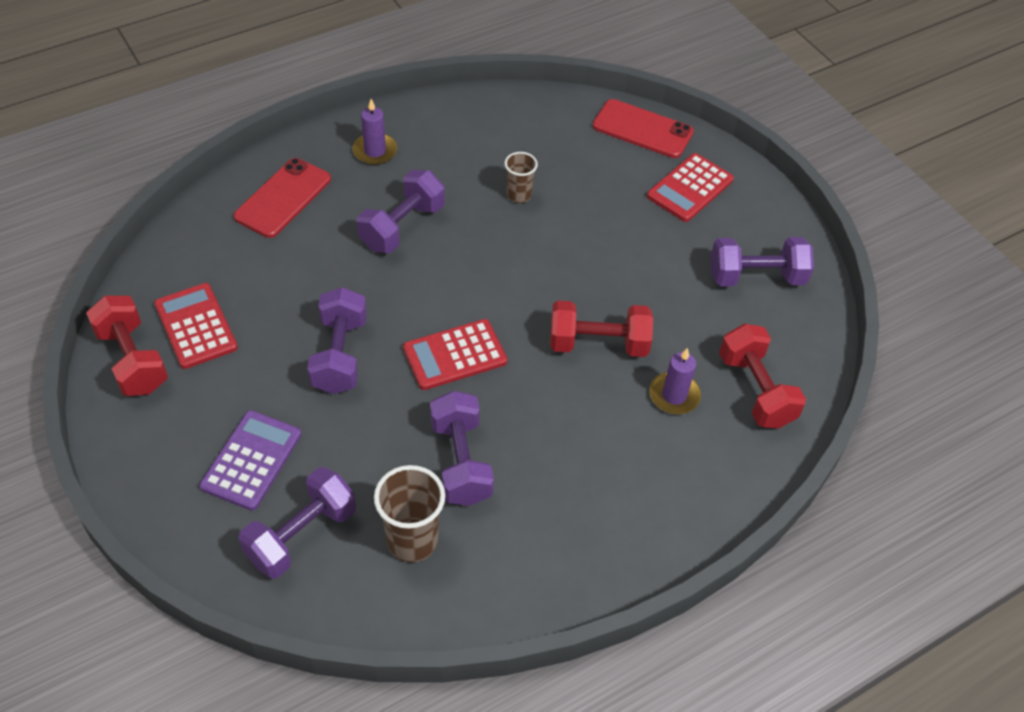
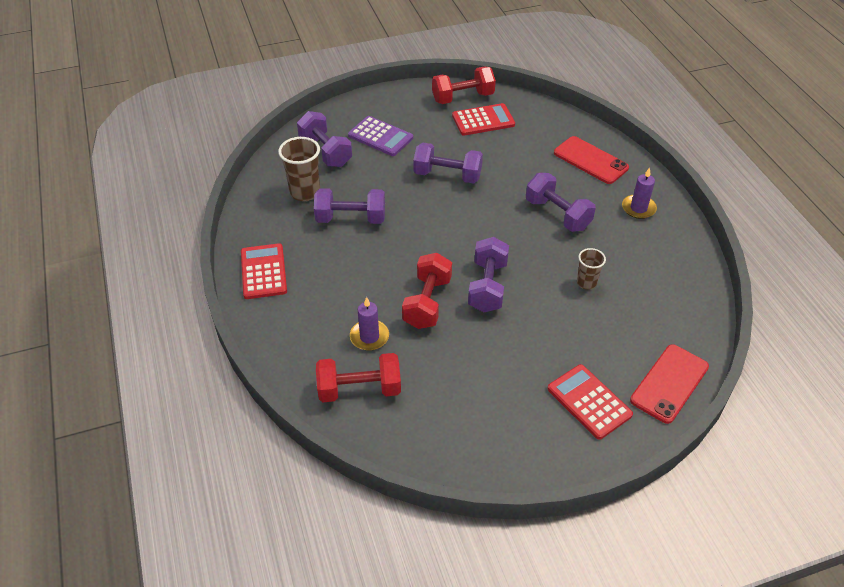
camera: 105 degrees right, 5 degrees down
(455, 355) = (435, 226): red calculator -> red calculator (263, 271)
(756, 277) = (475, 424): purple dumbbell -> purple dumbbell (487, 286)

